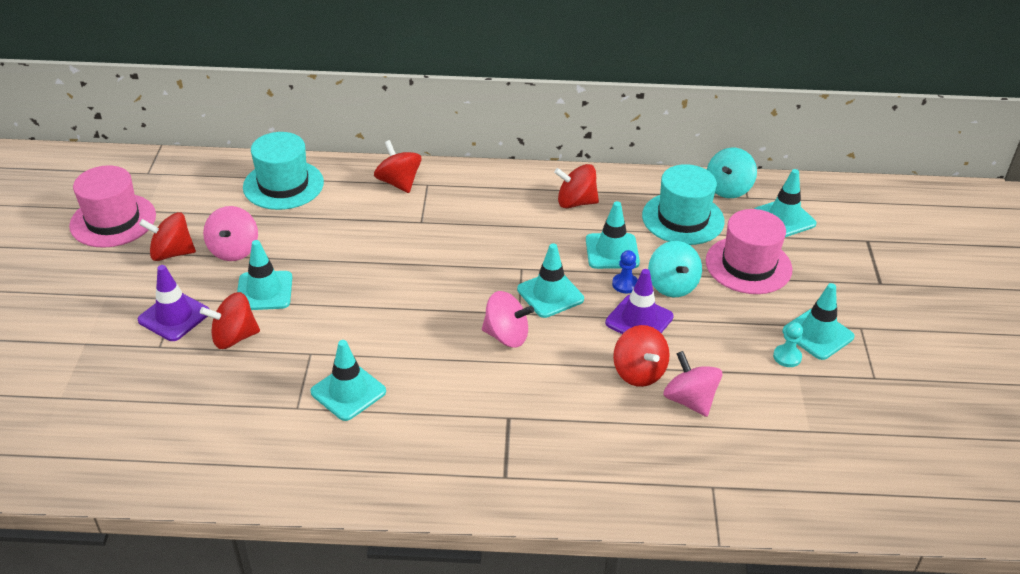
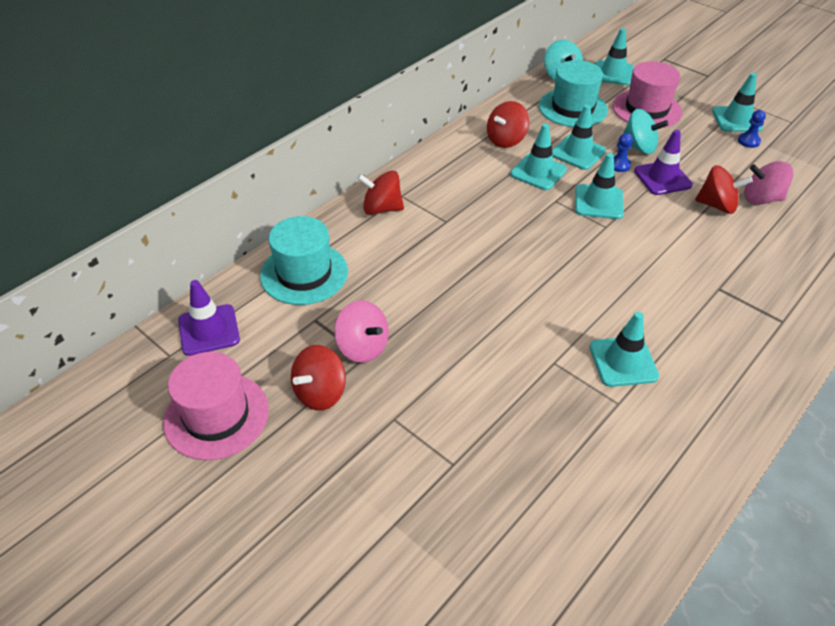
camera: 50 degrees left, 5 degrees up
(174, 316) = (419, 433): purple traffic cone -> purple traffic cone (209, 330)
(234, 337) = (489, 403): red spinning top -> none
(264, 291) = (443, 353): turquoise traffic cone -> turquoise traffic cone (538, 172)
(506, 336) = (627, 245): pink spinning top -> none
(787, 357) = (748, 141): turquoise pawn -> blue pawn

